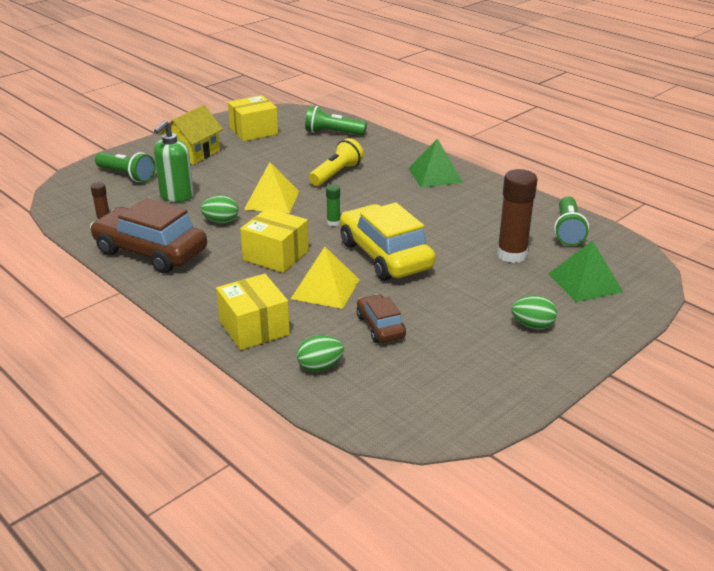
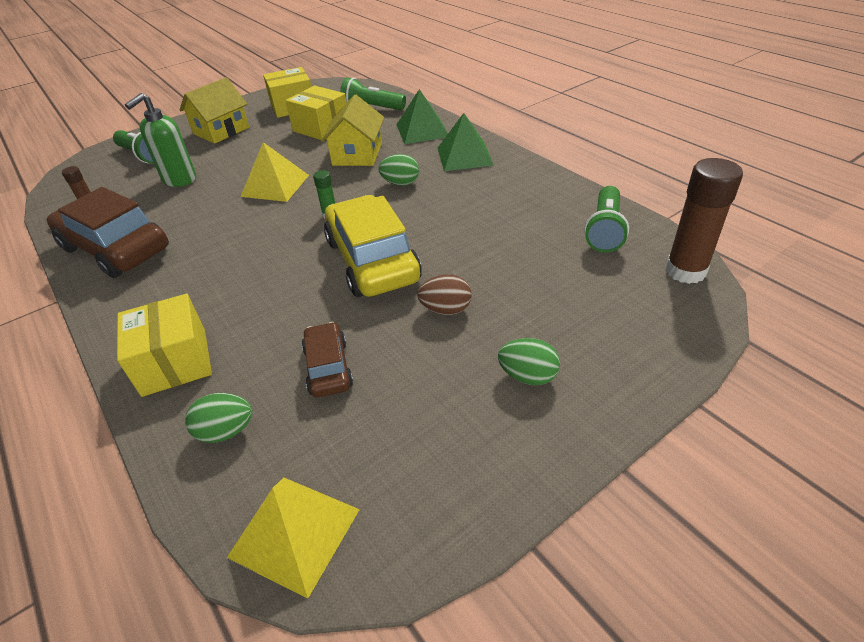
camera: 10 degrees right, 10 degrees up
(221, 221) = (209, 211): green egg -> green egg (400, 183)
(276, 255) = (247, 257): yellow box -> yellow box (321, 128)
(325, 289) = (284, 306): yellow pyramid -> yellow pyramid (294, 533)
(336, 174) = (357, 154): yellow flashlight -> yellow house
(458, 287) = (446, 309): none -> brown egg
(511, 255) = (526, 263): brown glue stick -> brown glue stick (685, 271)
(585, 282) = (613, 308): green pyramid -> green pyramid (422, 130)

